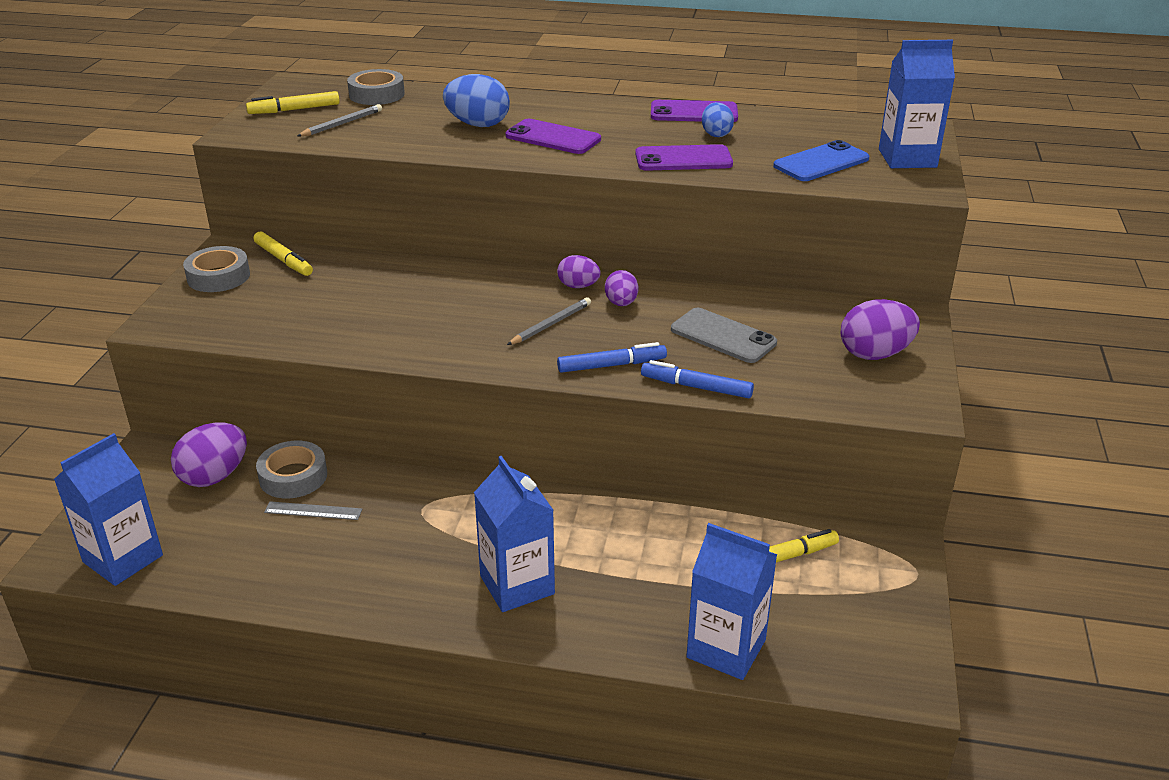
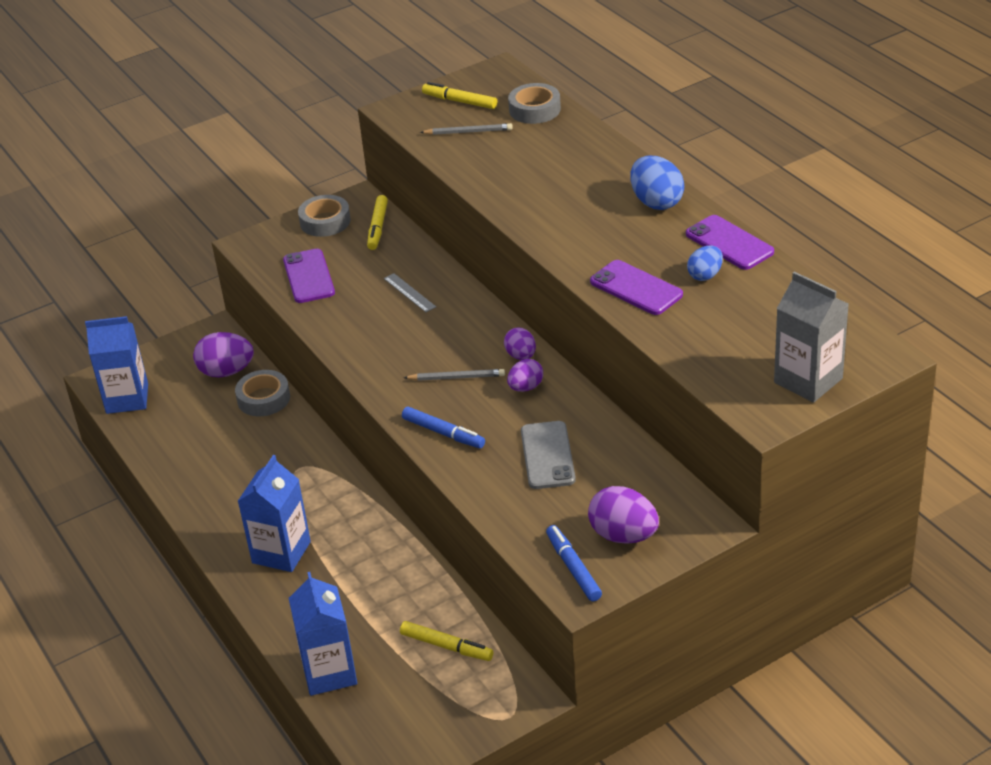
camera: 50 degrees right, 5 degrees up
(313, 511) = (245, 430): grey ruler -> grey ruler (409, 293)
(478, 124) = (553, 177): blue egg -> blue egg (656, 202)
(553, 138) = (582, 217): purple phone -> purple phone (309, 276)
(696, 387) = (467, 482): blue marker -> blue marker (573, 568)
(821, 162) = (731, 347): blue phone -> none
(907, 158) = (808, 380): blue carton -> grey carton

